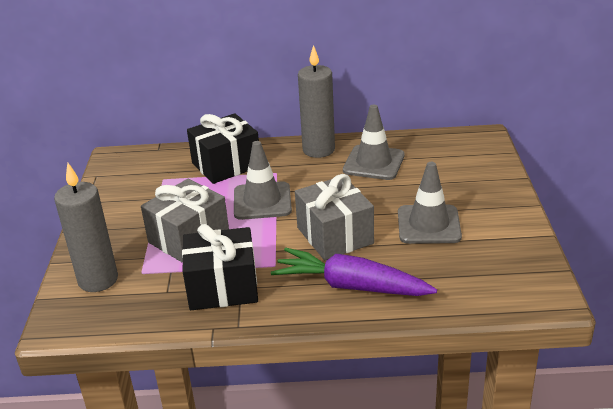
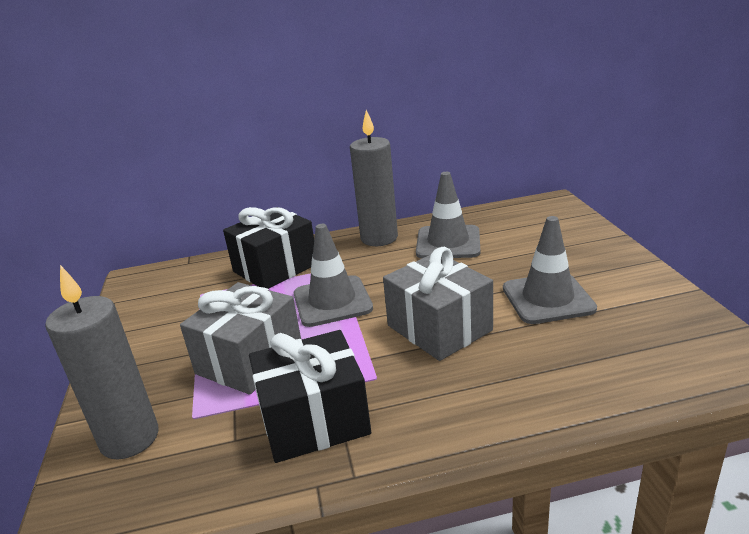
camera: 10 degrees left, 5 degrees down
(351, 286) = (490, 389): purple carrot -> none

